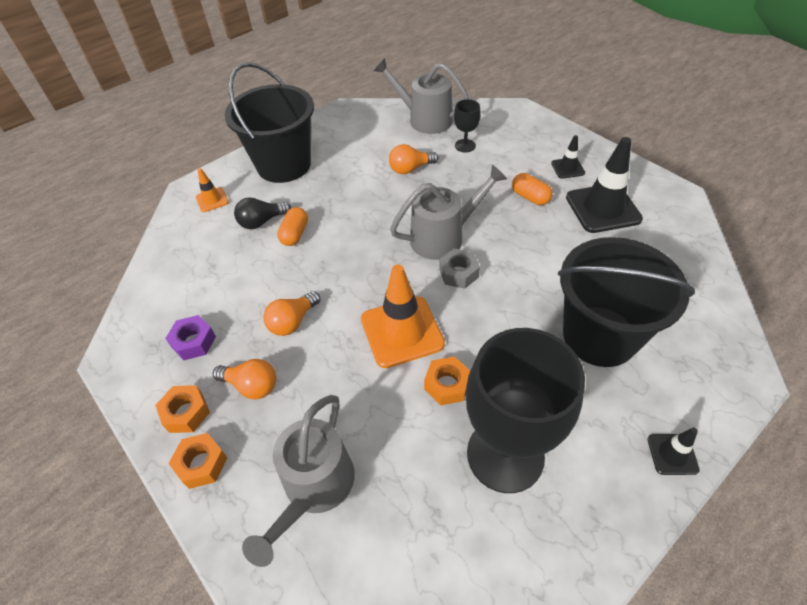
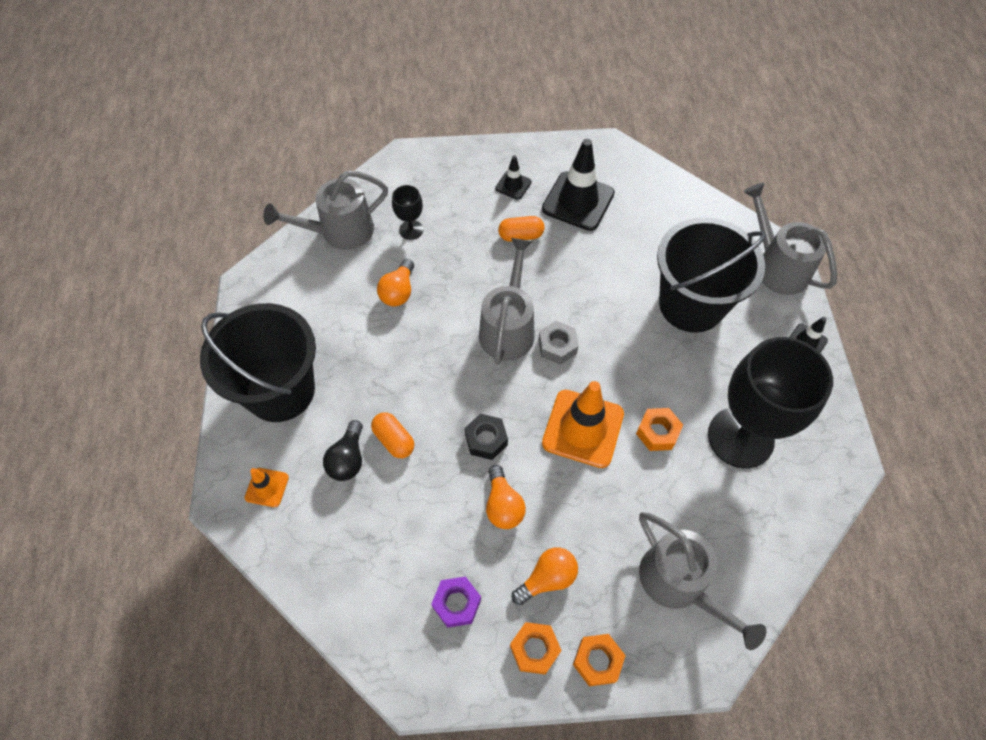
camera: 55 degrees left, 10 degrees up
(338, 280) = (486, 440): none -> black nut
(725, 378) = (776, 266): none -> grey watering can

